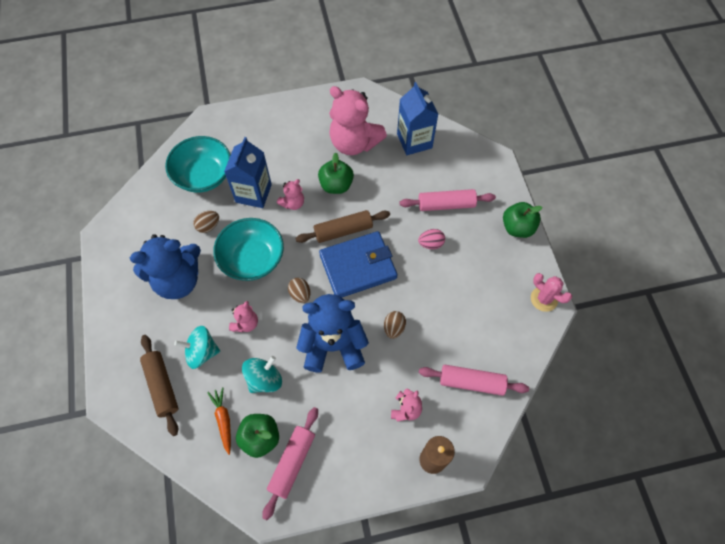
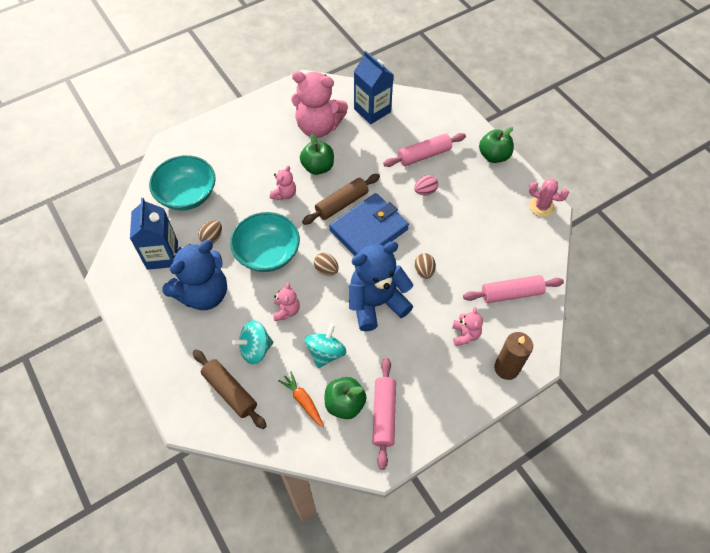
camera: 20 degrees left, 5 degrees down
(253, 193) = (243, 196): blue carton -> blue carton (162, 255)

